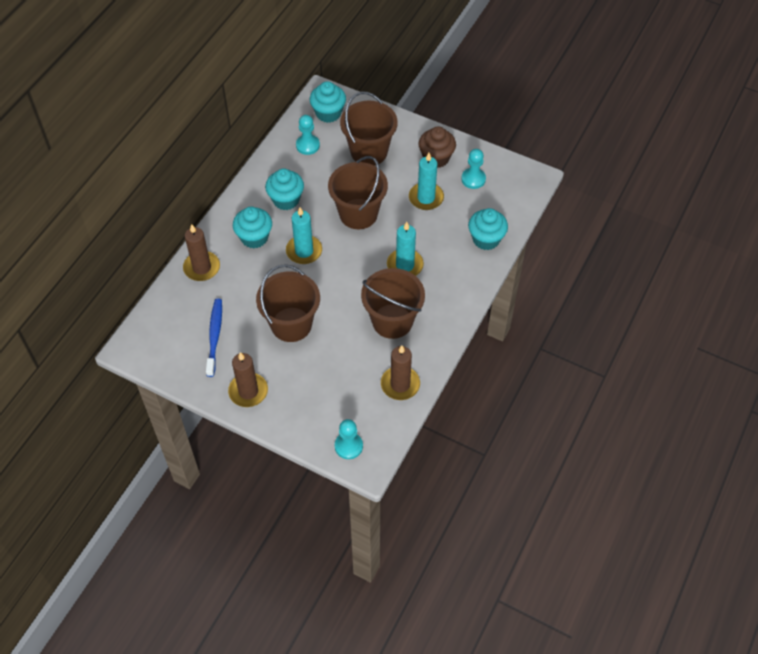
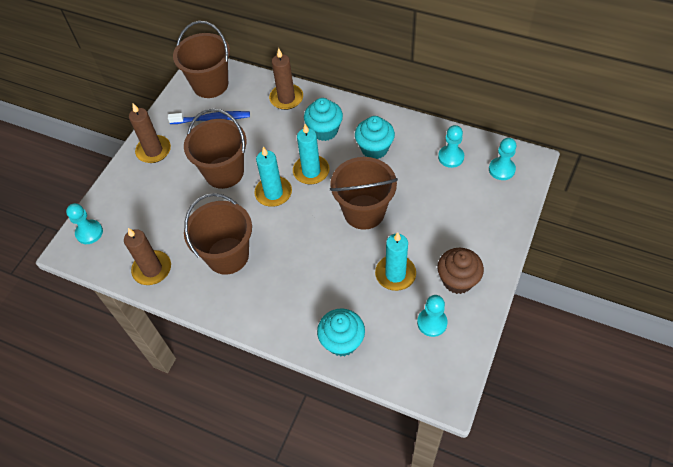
camera: 90 degrees right, 0 degrees up
(328, 113) = (501, 169): turquoise cupcake -> turquoise pawn
(369, 152) = (453, 212): brown bucket -> brown bucket (210, 84)
(405, 265) = (299, 261): turquoise candle -> turquoise candle (273, 193)

